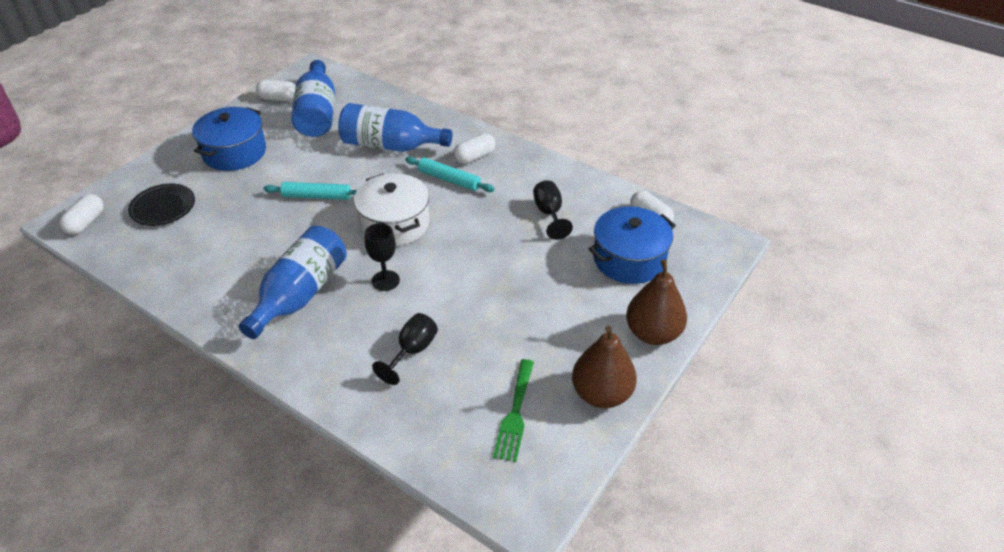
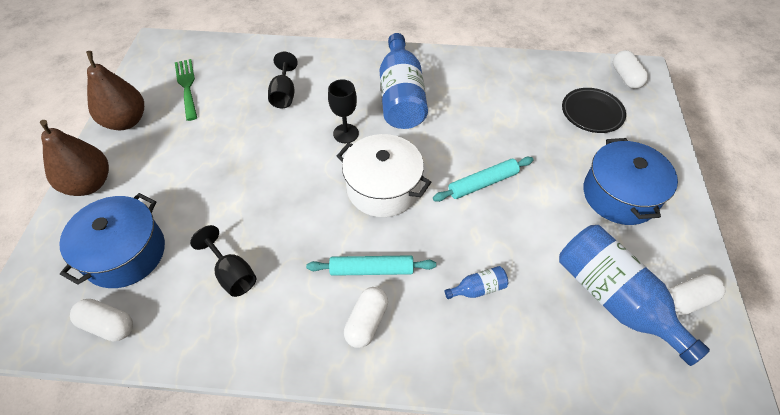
camera: 150 degrees right, 10 degrees up
(390, 146) = (478, 289): blue bottle -> blue bottle, size x0.42

